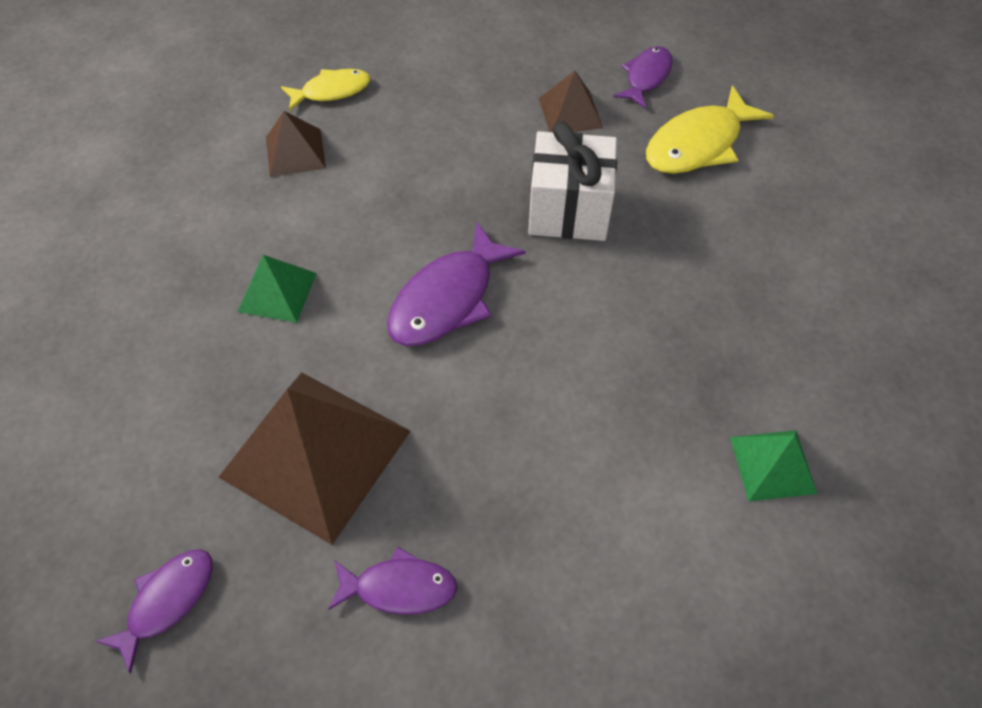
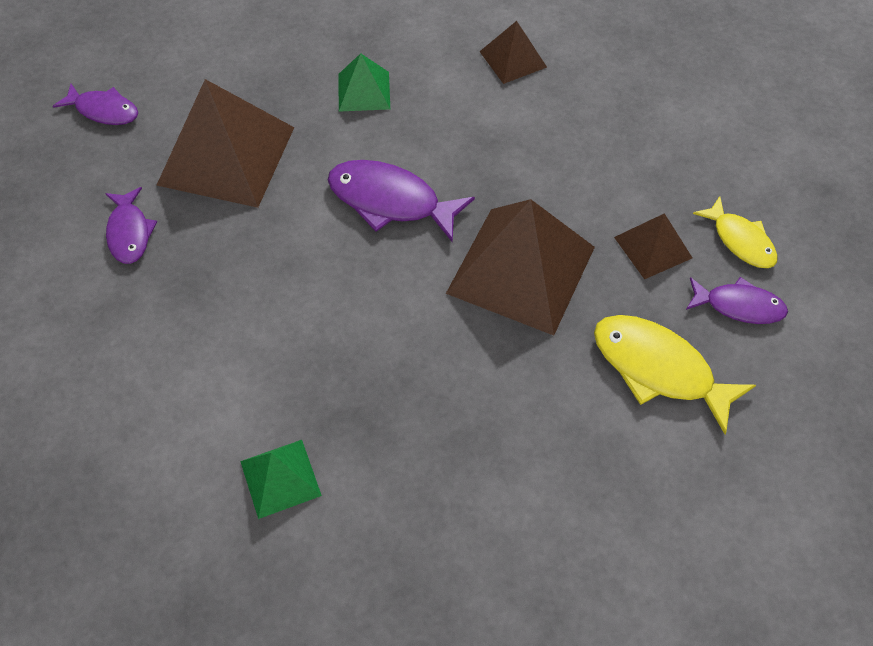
camera: 75 degrees right, 0 degrees up
(331, 91) = (596, 62): yellow fish -> yellow fish (740, 240)
(568, 211) = (521, 270): white gift -> brown pyramid

